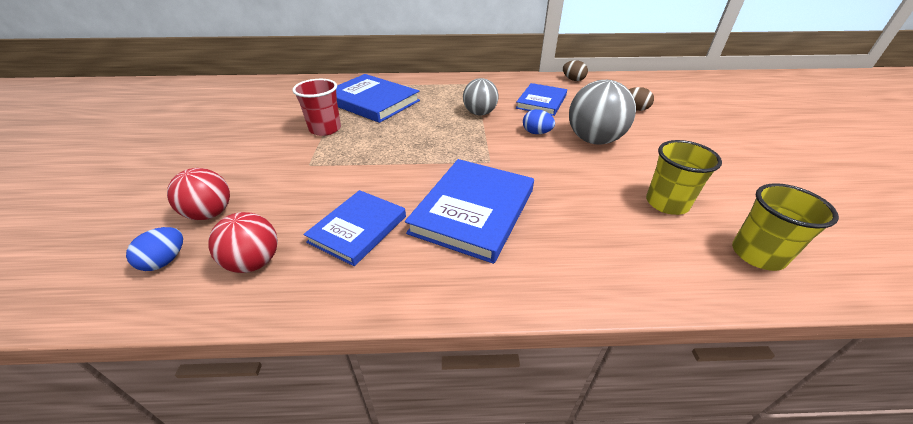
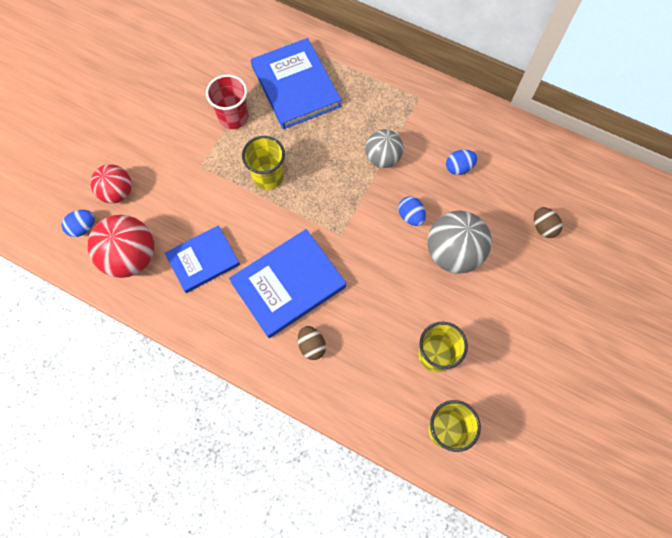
camera: 30 degrees right, 30 degrees up
(254, 262) = (131, 257): red ball -> red ball, size x1.53
(387, 150) = (268, 176): none -> yellow cup
(541, 102) = (459, 167): blue book -> blue egg
(573, 80) = (532, 141): brown egg -> brown egg (311, 346)

